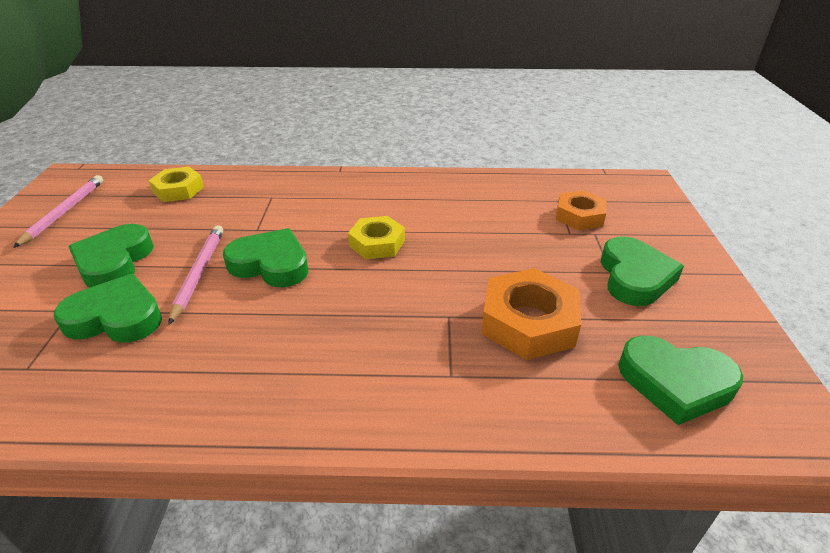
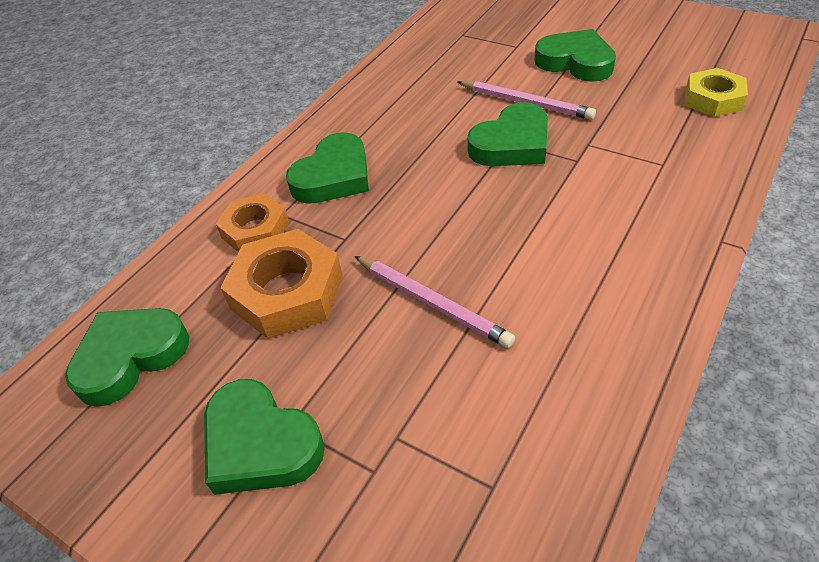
camera: 125 degrees right, 10 degrees up
(64, 212) = (689, 35): pink pencil -> pink pencil (432, 303)
(116, 317) = (491, 64): green heart -> green heart (333, 176)
(377, 243) = (501, 225): yellow nut -> none
(579, 216) = (428, 484): orange nut -> orange nut (255, 230)

